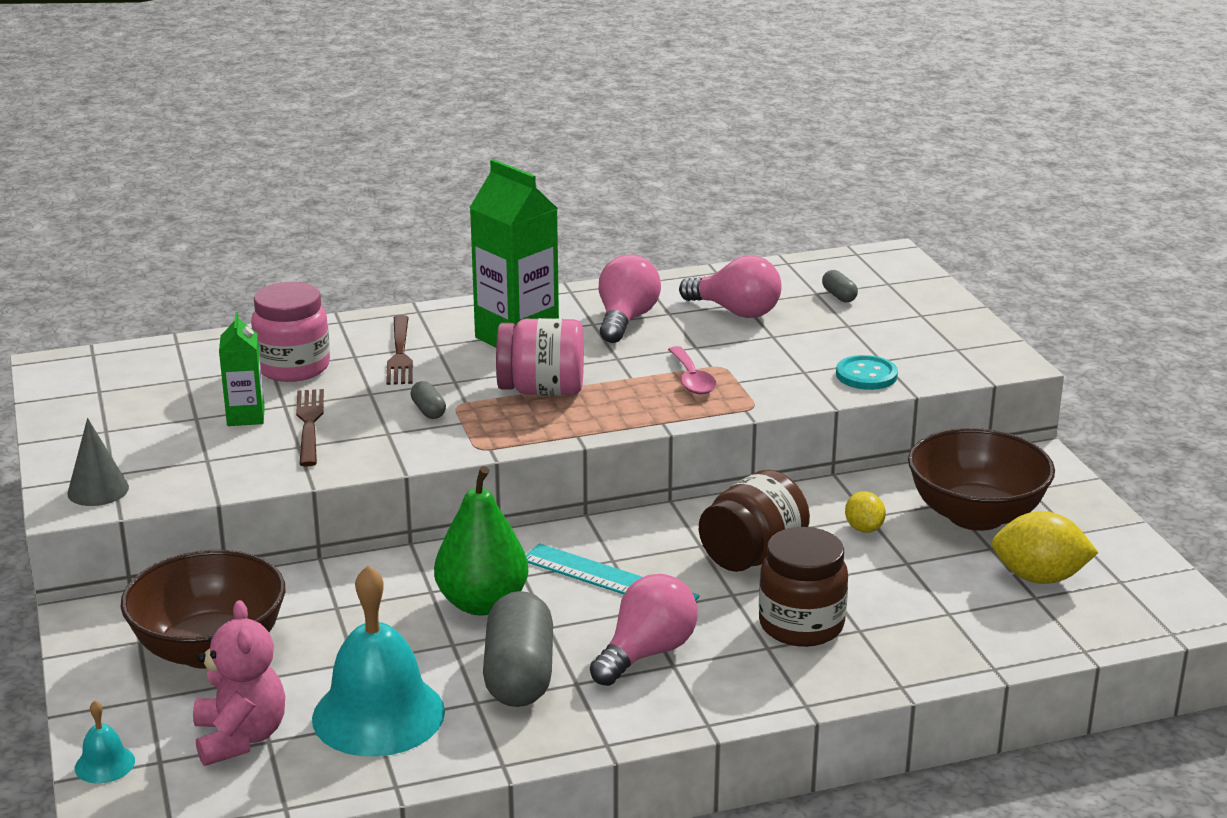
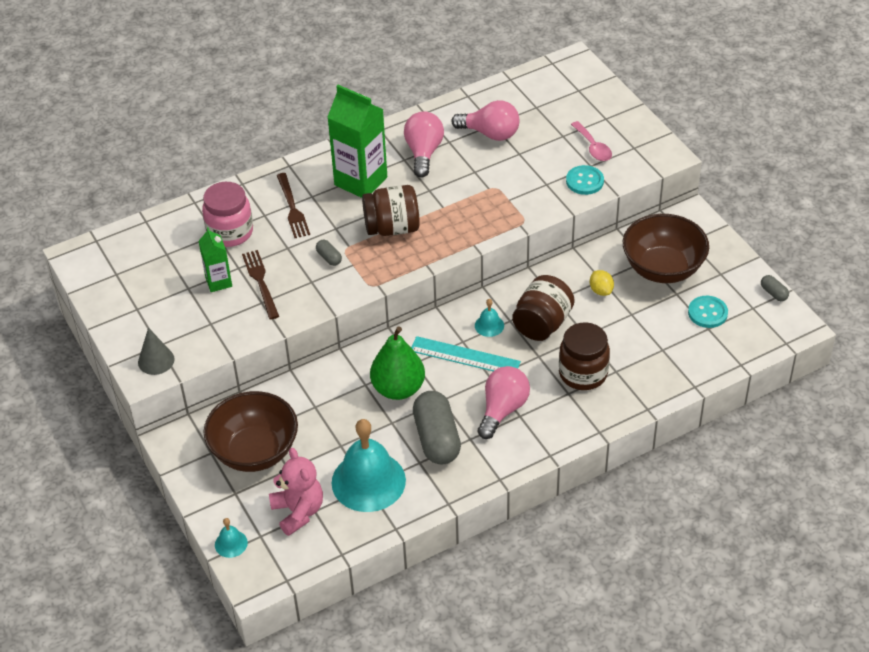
camera: 10 degrees left, 20 degrees up
(542, 390) = (392, 228): pink jar -> brown jar
(663, 546) = (489, 325): none -> turquoise bell
(692, 379) = (480, 203): pink spoon -> pink spoon (593, 147)
(839, 296) = (551, 108): grey capsule -> grey capsule (773, 293)
(1039, 577) = (707, 313): yellow lemon -> turquoise button

